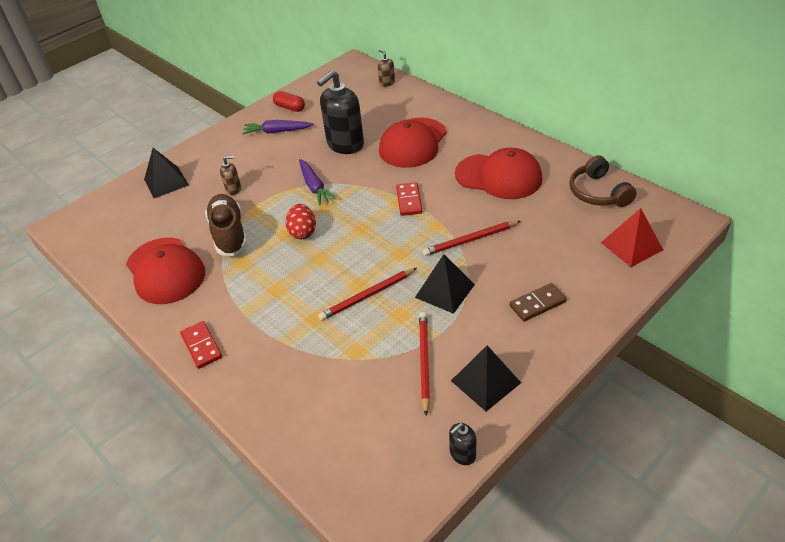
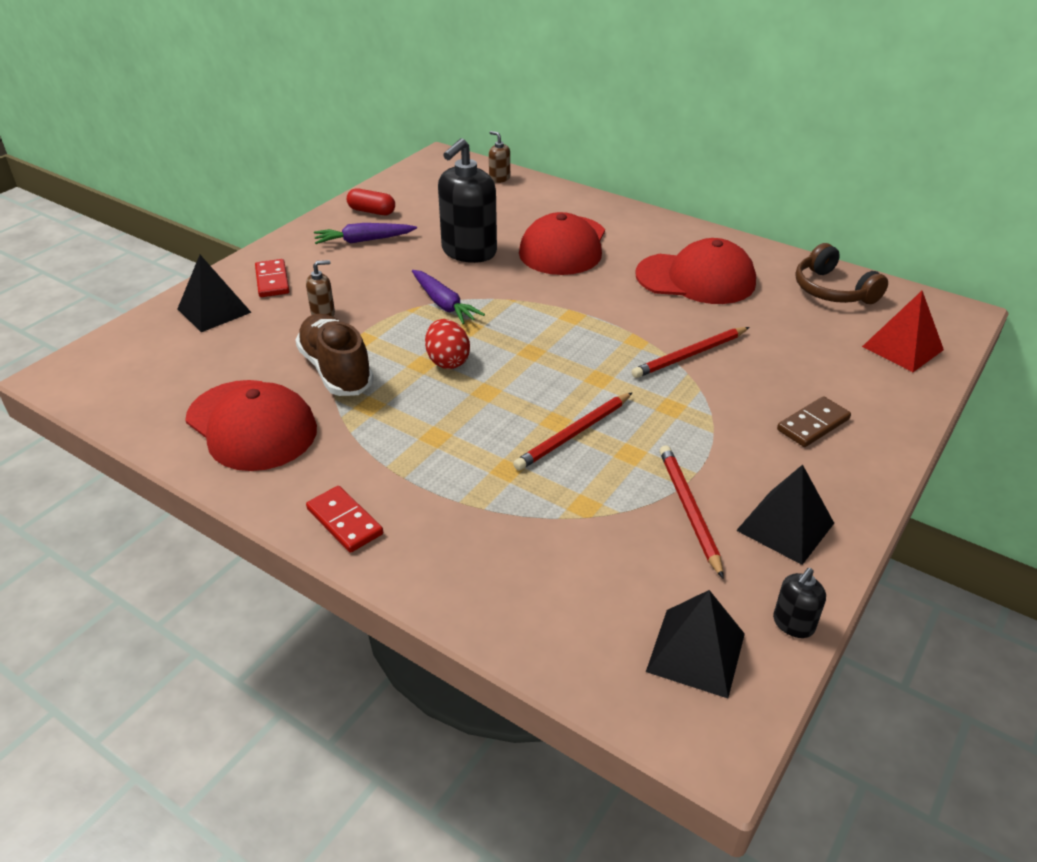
camera: 15 degrees left, 5 degrees down
(409, 200) = (585, 313): red domino -> red domino (272, 281)
(444, 291) = (680, 419): black pyramid -> black pyramid (695, 652)

